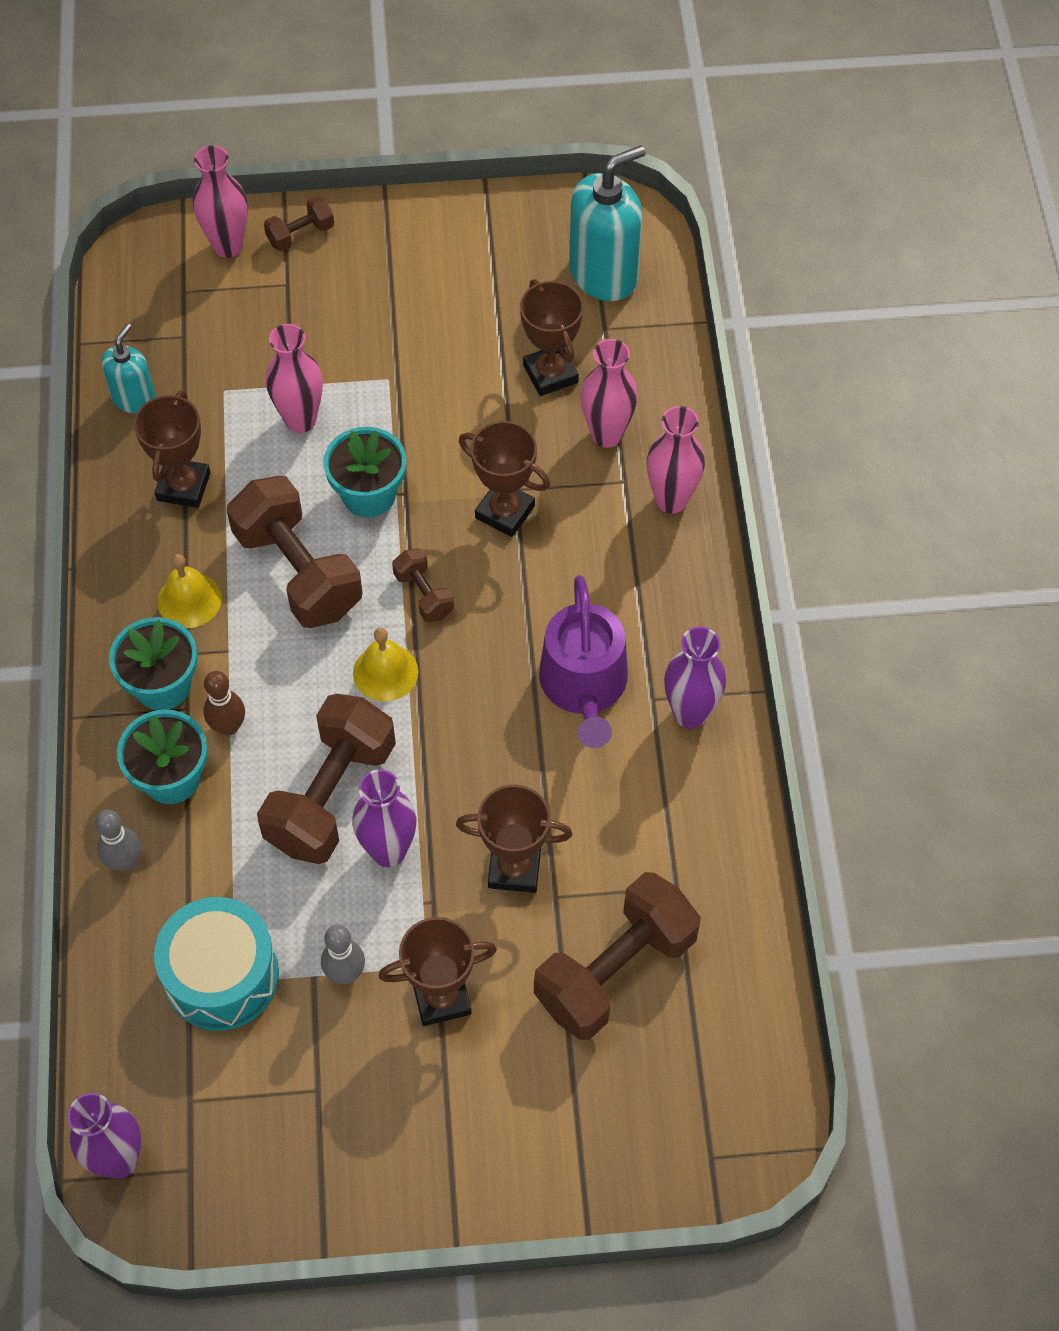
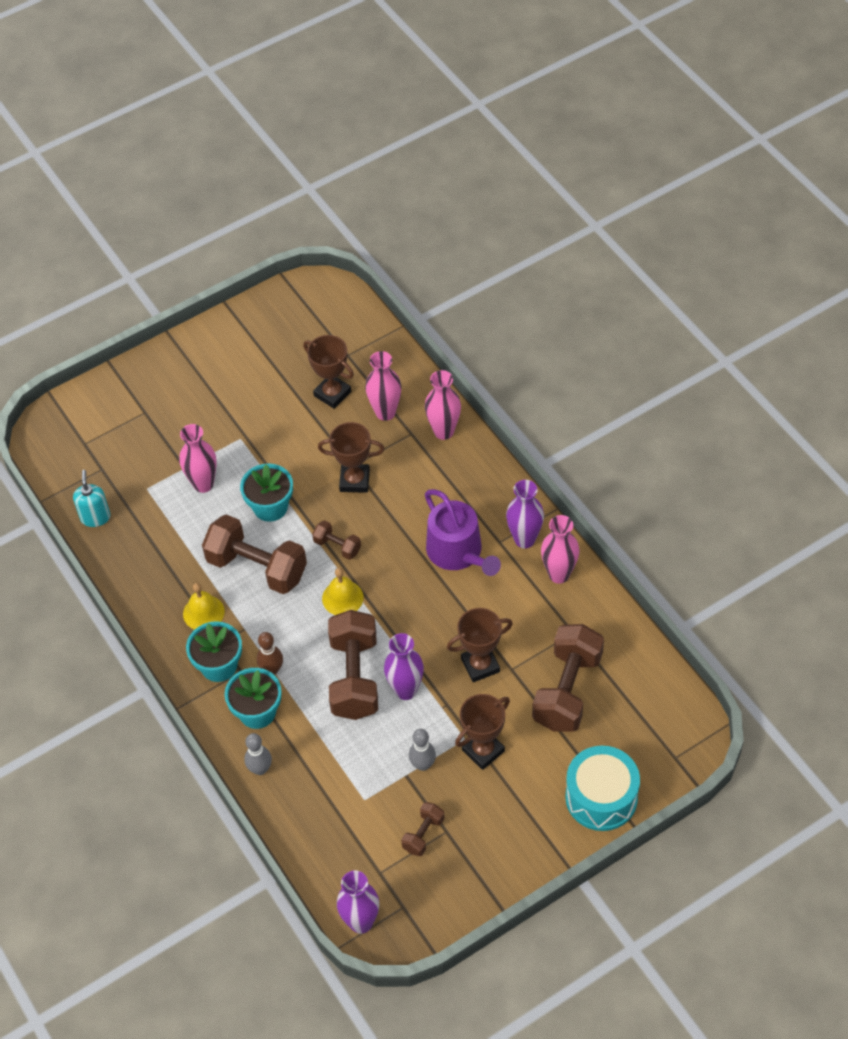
camera: 25 degrees left, 5 degrees down
(183, 486) = (158, 552): brown trophy -> none
(222, 976) = (355, 800): turquoise drum -> turquoise drum (601, 797)
(228, 246) = (94, 406): pink vase -> pink vase (559, 574)
(300, 235) = (134, 380): brown dumbbell -> brown dumbbell (423, 834)
(604, 274) = (328, 325): turquoise soap dispenser -> none

